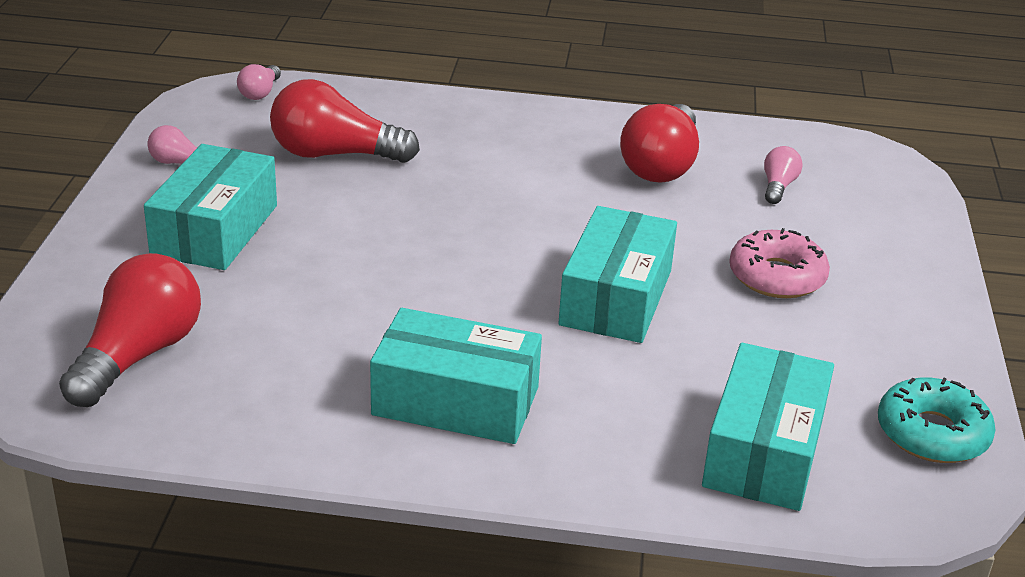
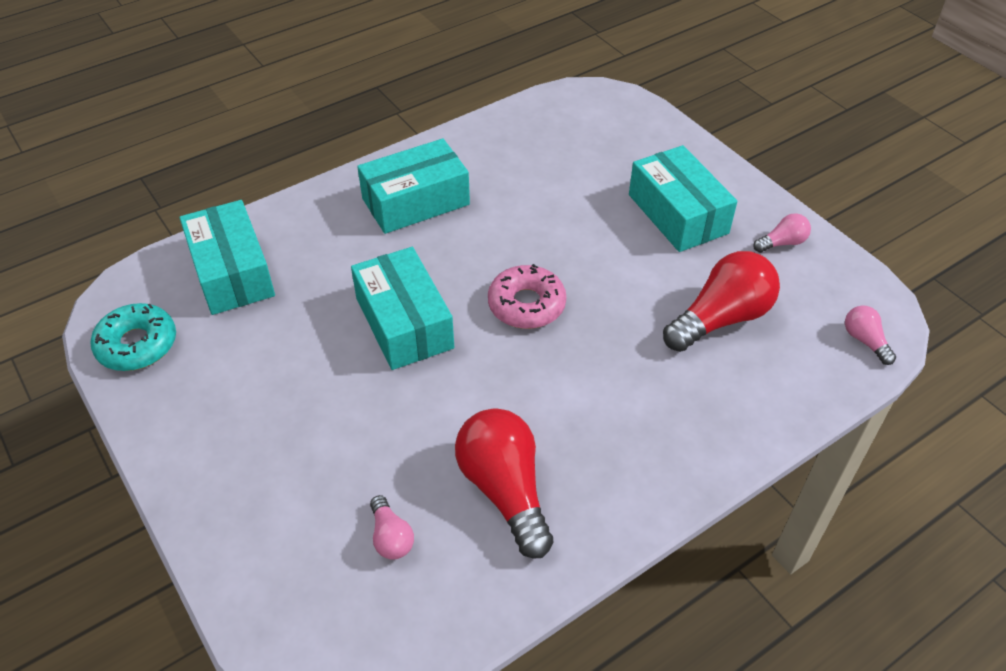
camera: 140 degrees right, 15 degrees up
(138, 355) = (585, 133): red light bulb -> none
(777, 276) = (316, 418): pink donut -> pink donut (526, 305)

